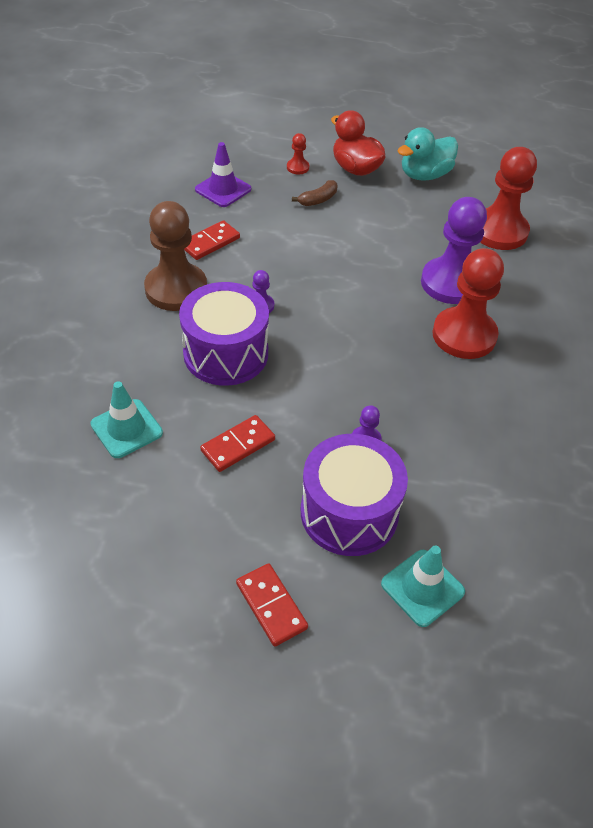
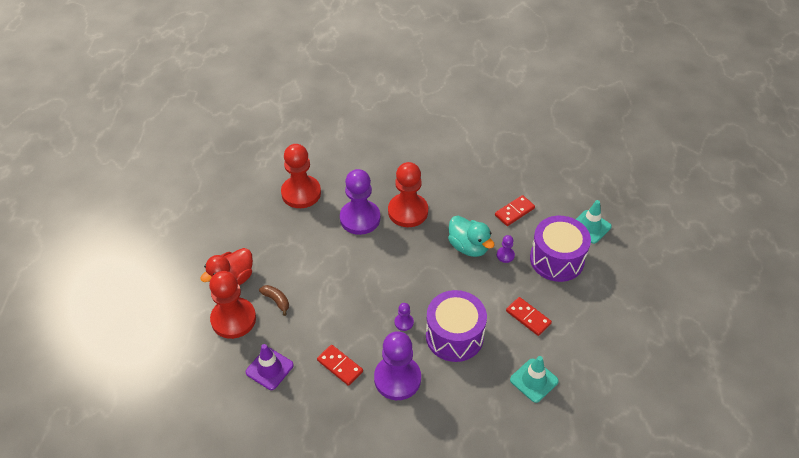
camera: 95 degrees left, 0 degrees up
(176, 289) = (397, 379): brown pawn -> purple pawn
(271, 606) = (624, 287): red domino -> red domino (514, 212)
(297, 167) = (233, 319): red pawn -> red pawn, size x2.34
(424, 175) = (237, 235): turquoise duck -> turquoise duck (468, 247)

